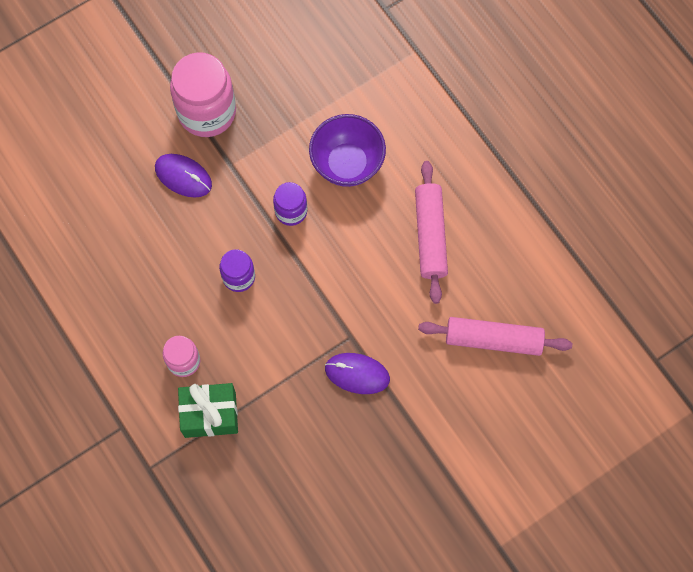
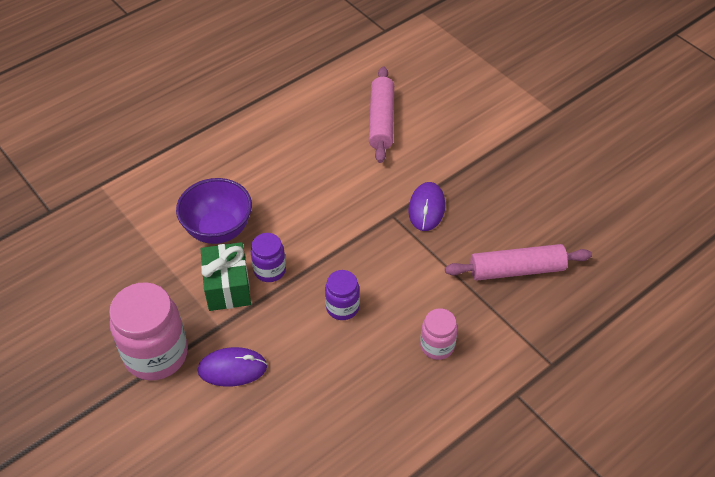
camera: 95 degrees left, 20 degrees down
(183, 176) = (232, 369): purple mouse -> purple mouse turned 60 degrees clockwise
(210, 414) = (487, 317): green gift -> green gift (227, 287)
(430, 235) = (289, 165): pink rolling pin -> pink rolling pin (516, 270)

